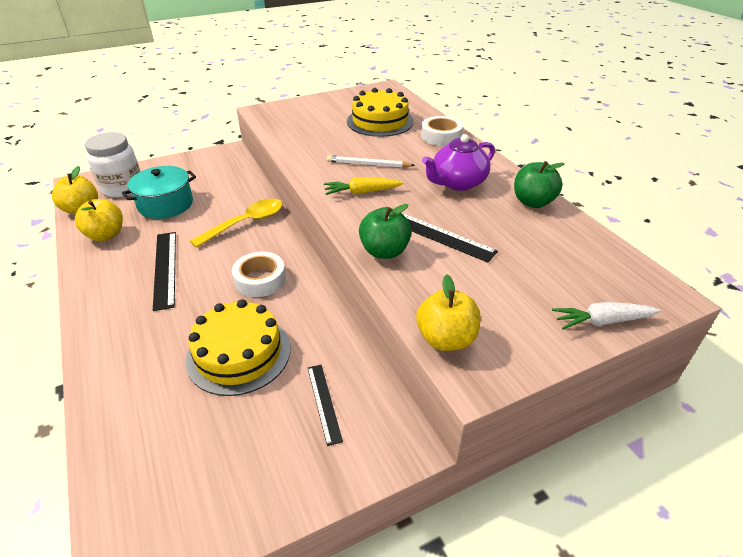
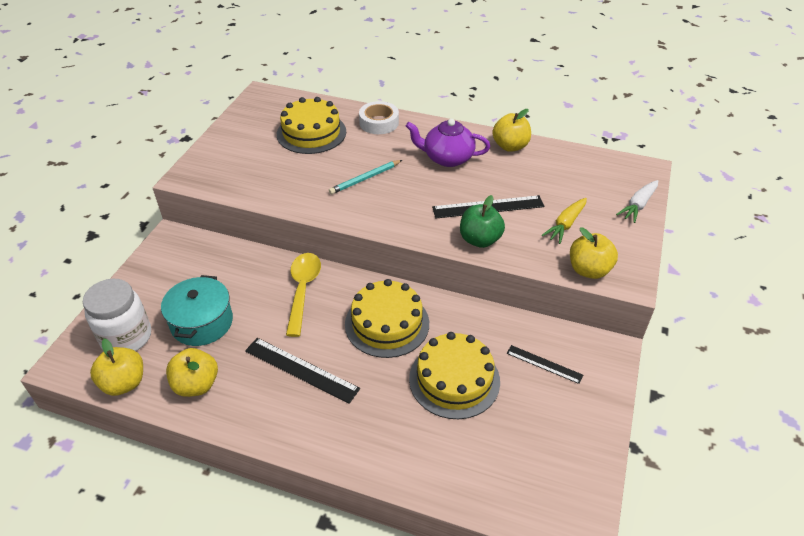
camera: 45 degrees left, 5 degrees up
(260, 279) = (387, 323): white tape -> yellow cake
(362, 192) = (397, 205): yellow carrot -> yellow carrot (565, 225)
(368, 164) = (365, 178): white pencil -> turquoise pencil
(457, 183) = (447, 158): purple teapot -> purple teapot turned 90 degrees clockwise
(533, 202) = (510, 146): green apple -> yellow apple

